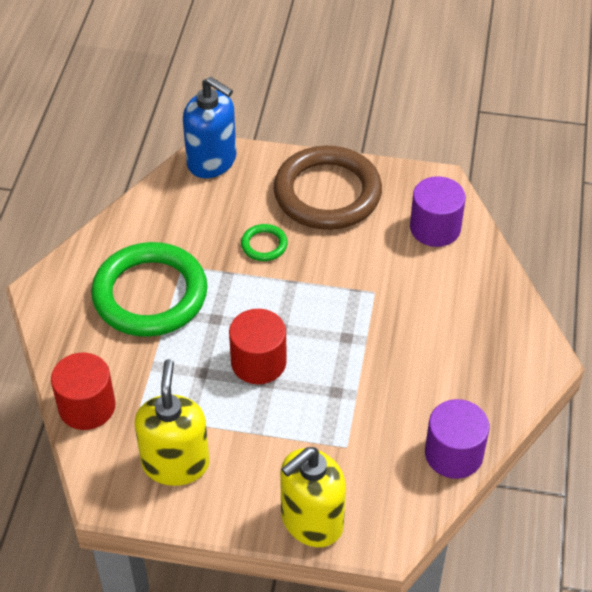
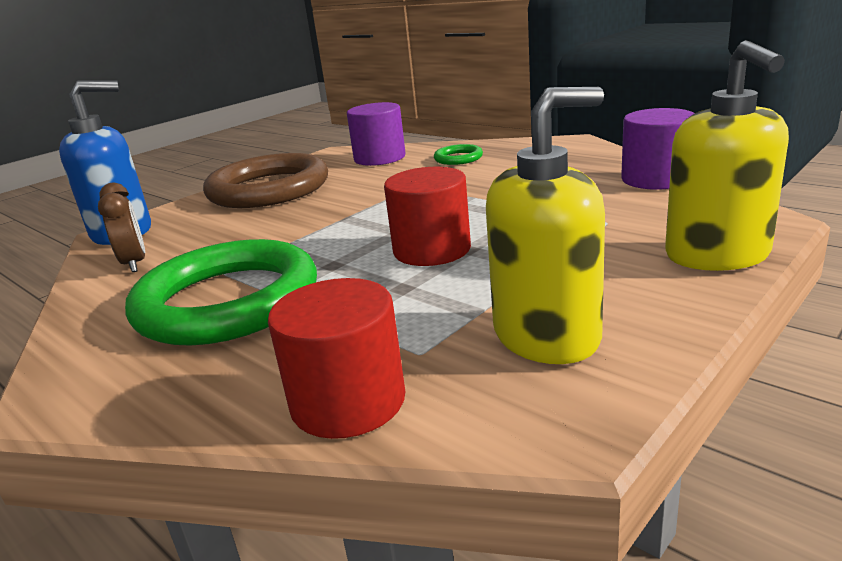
camera: 55 degrees left, 25 degrees down
(173, 208) = (134, 263): none -> brown clock
(175, 463) = (547, 336): yellow soap dispenser -> yellow soap dispenser turned 120 degrees clockwise
(264, 245) = (276, 224): green ring -> green ring (458, 158)

